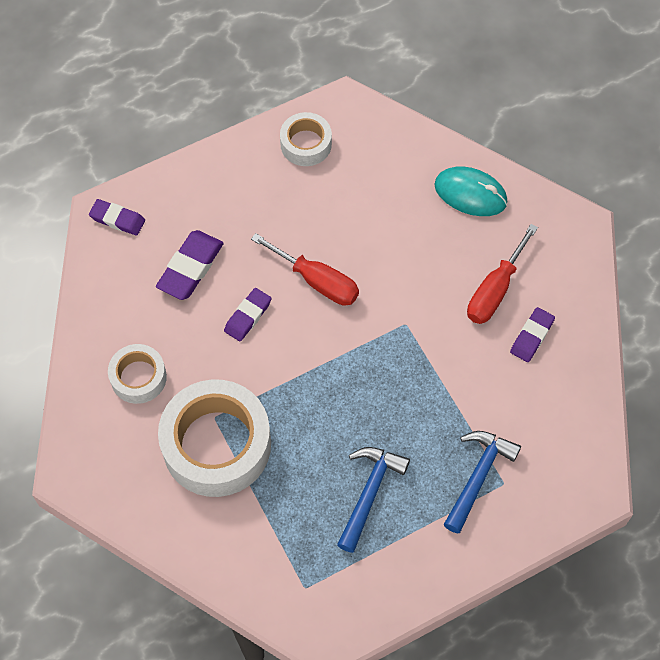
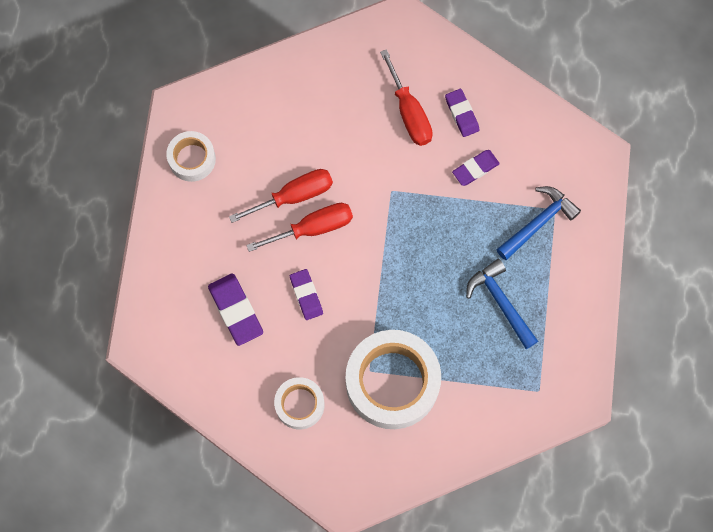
camera: 55 degrees left, 10 degrees up
(117, 219) = (154, 338): purple eraser -> purple eraser (475, 169)
(335, 246) = (294, 196): none -> red screwdriver
(470, 194) = (321, 74): turquoise mouse -> none
(478, 476) = (538, 222): blue hammer -> blue hammer turned 75 degrees clockwise

